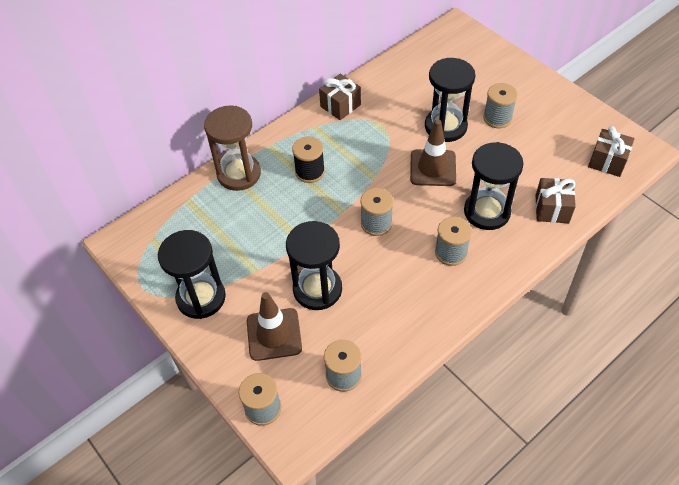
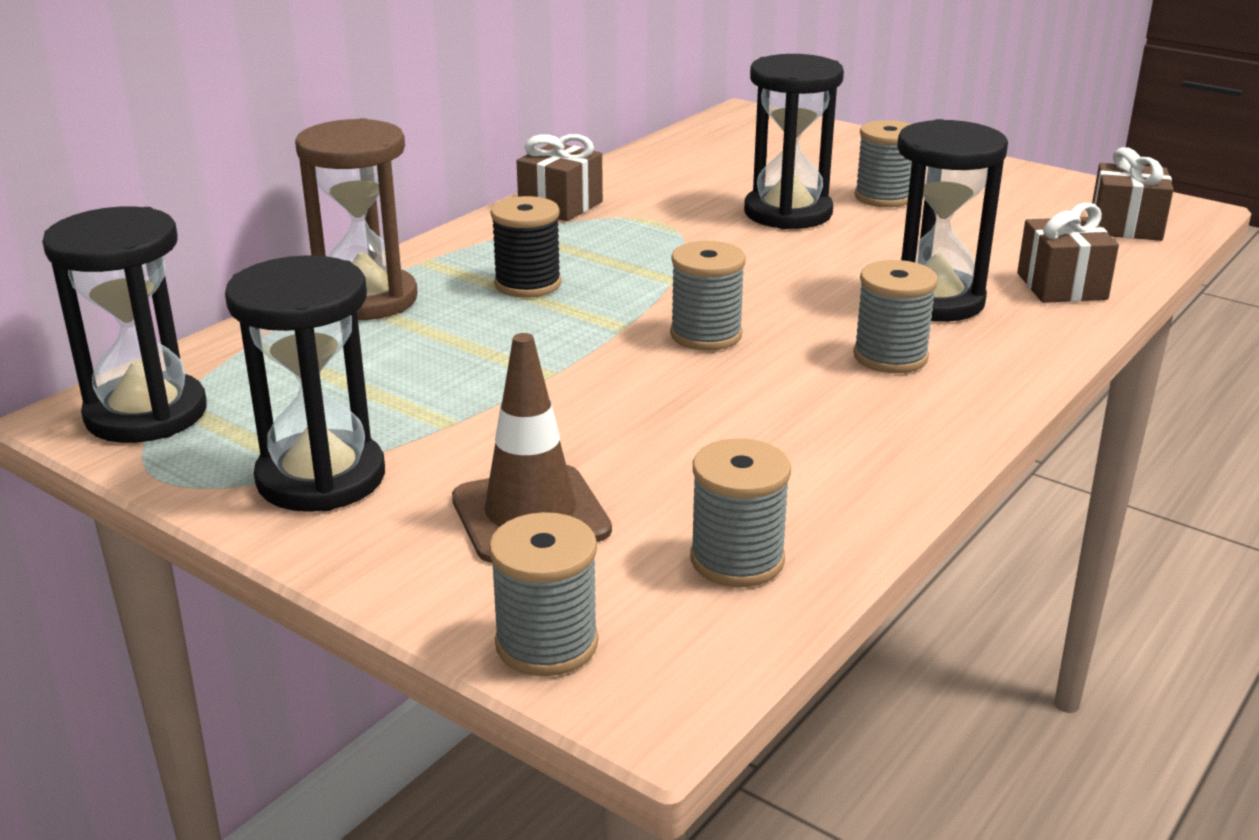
camera: 15 degrees left, 25 degrees down
(317, 289) = (612, 435): black hourglass -> black hourglass (146, 414)
(433, 168) = (789, 259): brown traffic cone -> none

